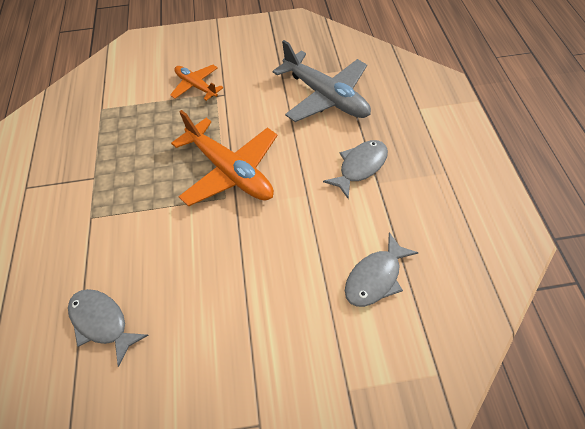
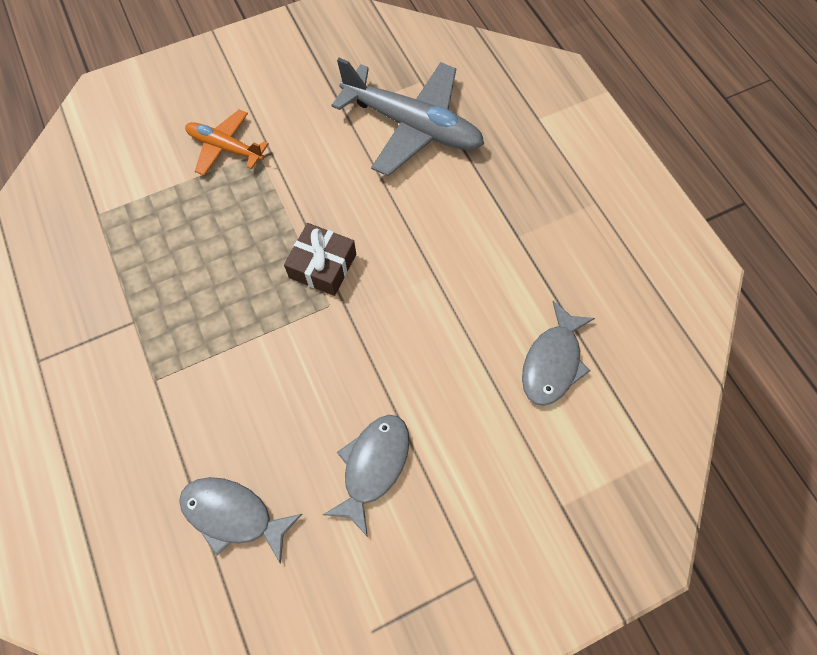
camera: 20 degrees left, 10 degrees up
(230, 171) = (322, 266): orange plane -> brown gift
(360, 167) = (489, 219): grey fish -> grey fish (373, 466)

